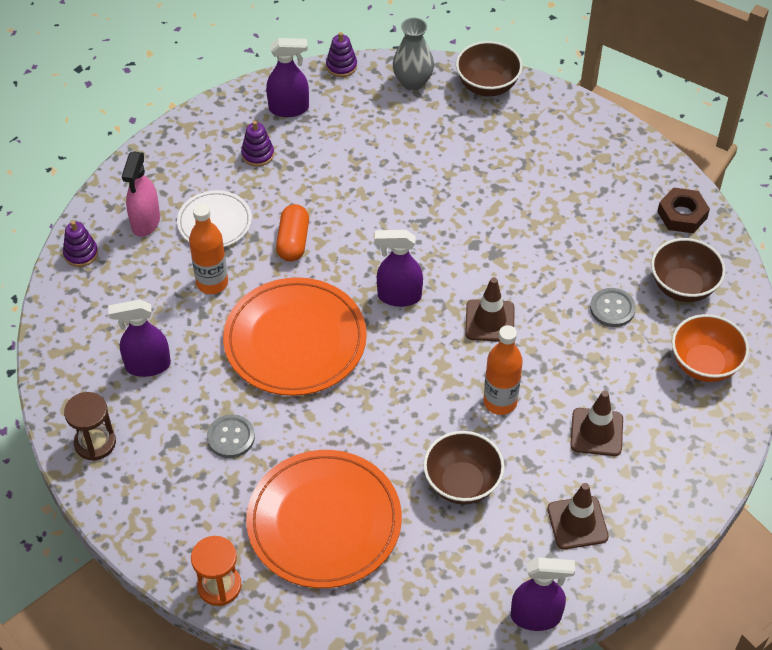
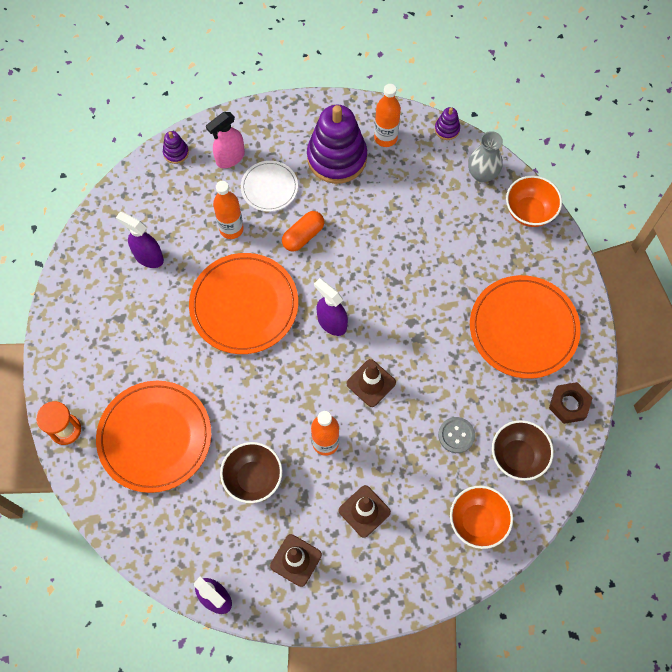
camera: 40 degrees right, 15 degrees up
(95, 443) = (79, 285): brown hourglass -> none
(231, 437) = (152, 340): grey button -> none
(258, 154) = (337, 158): purple stacking toy -> purple stacking toy, size x2.35
(289, 108) = (385, 138): purple spray bottle -> orange bottle
(487, 86) = (529, 212): brown bowl -> orange bowl
(580, 181) = (523, 328): none -> orange plate

